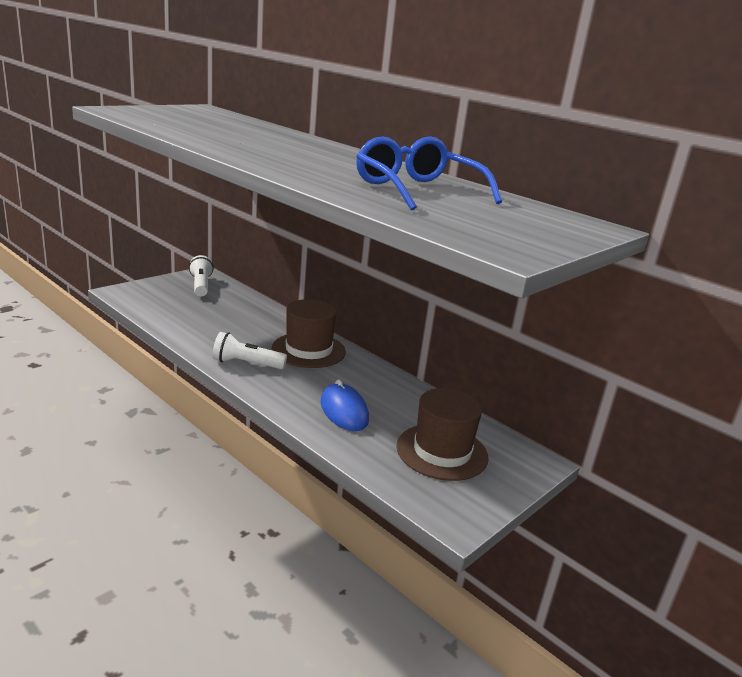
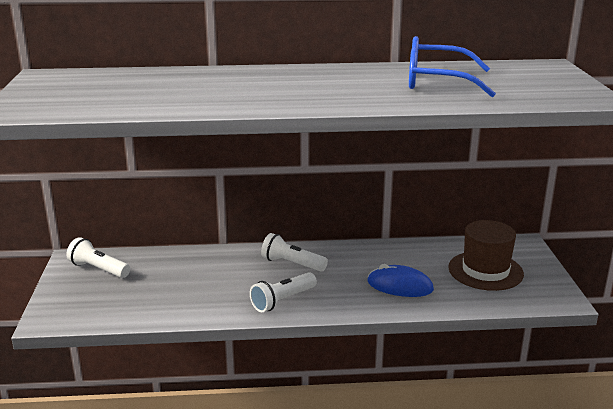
camera: 45 degrees left, 0 degrees up
(308, 350) = (292, 264): brown hat -> white flashlight

